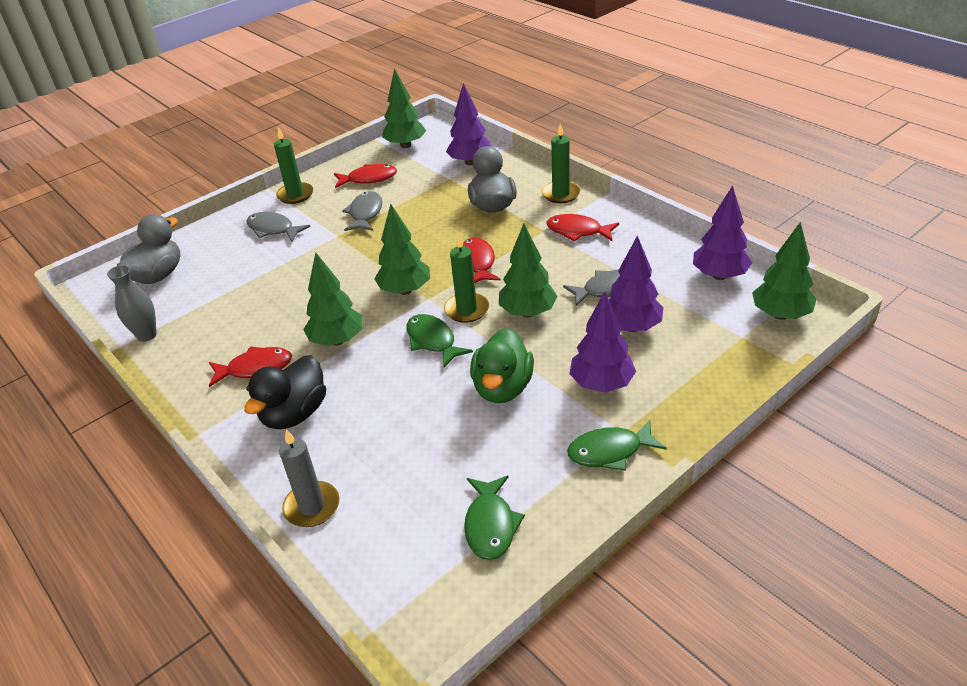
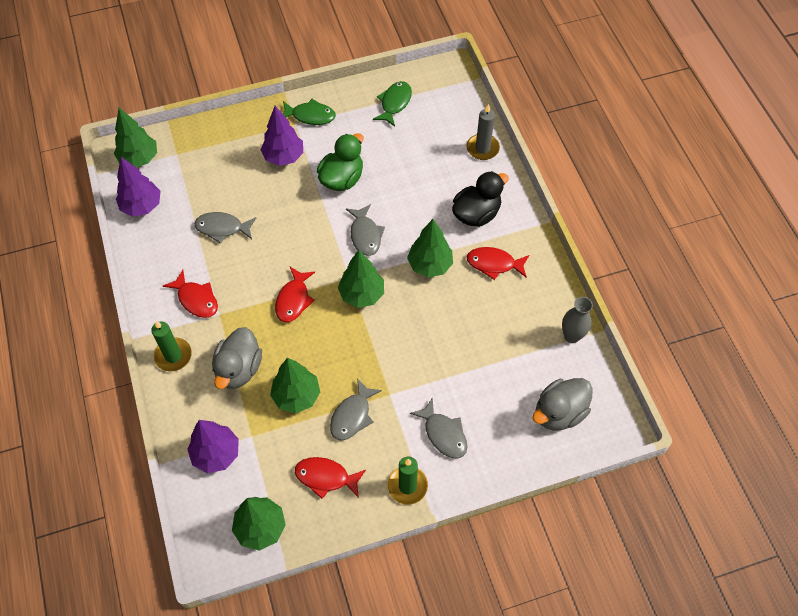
camera: 160 degrees left, 20 degrees up
(433, 341) = (365, 235): green fish -> grey fish
(467, 310) = (328, 253): green candle -> none
(528, 312) = (289, 232): green tree -> green tree (296, 396)
(631, 327) = (233, 190): purple tree -> none

